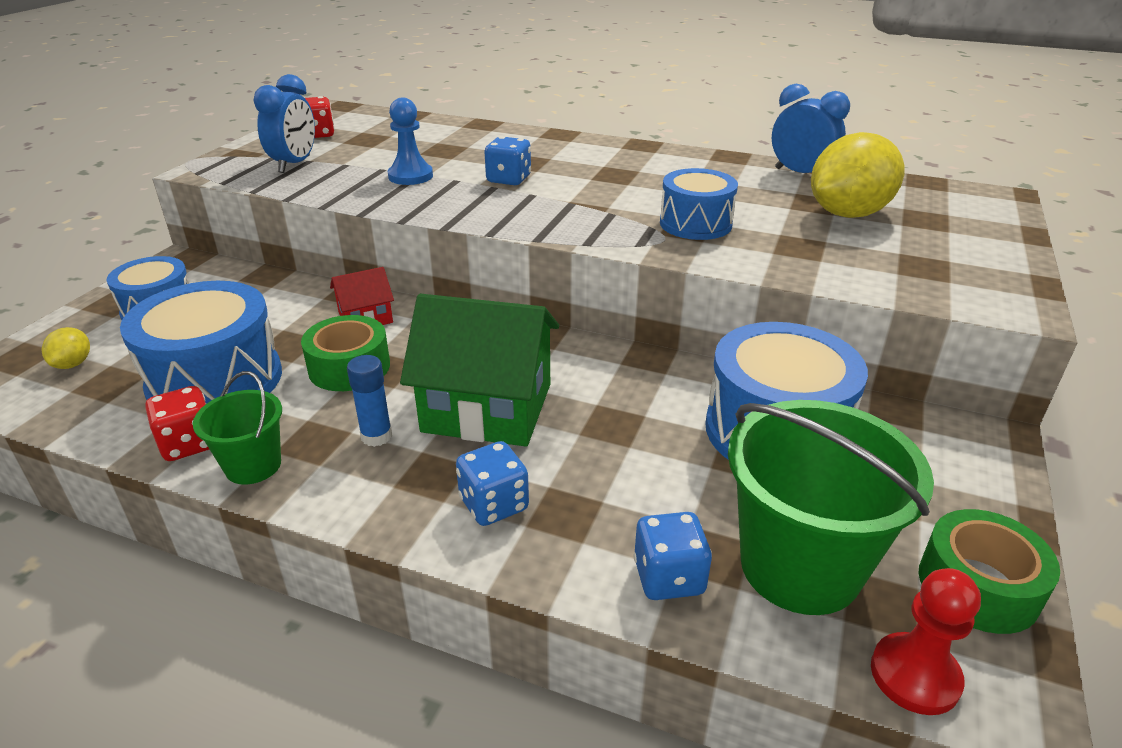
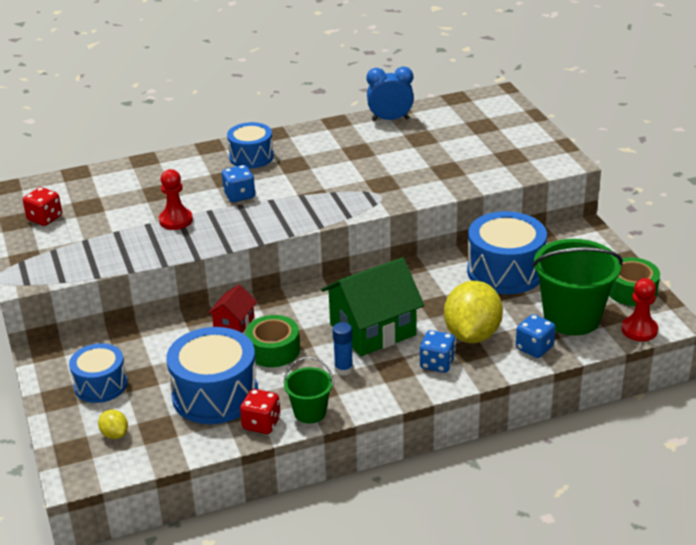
camera: 40 degrees left, 0 degrees up
(294, 164) = (81, 247): blue clock -> none
(410, 176) = (176, 220): blue pawn -> red pawn
(695, 224) = (383, 179): blue drum -> blue drum (251, 157)
(848, 214) = (445, 138): yellow lemon -> yellow lemon (472, 335)

